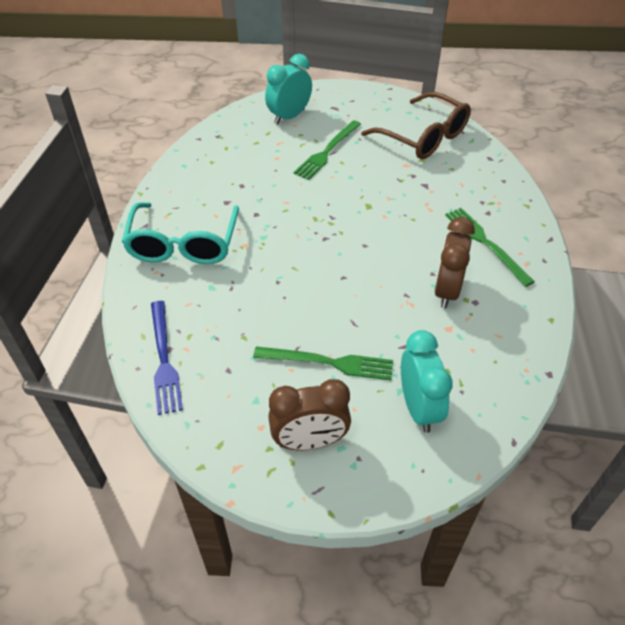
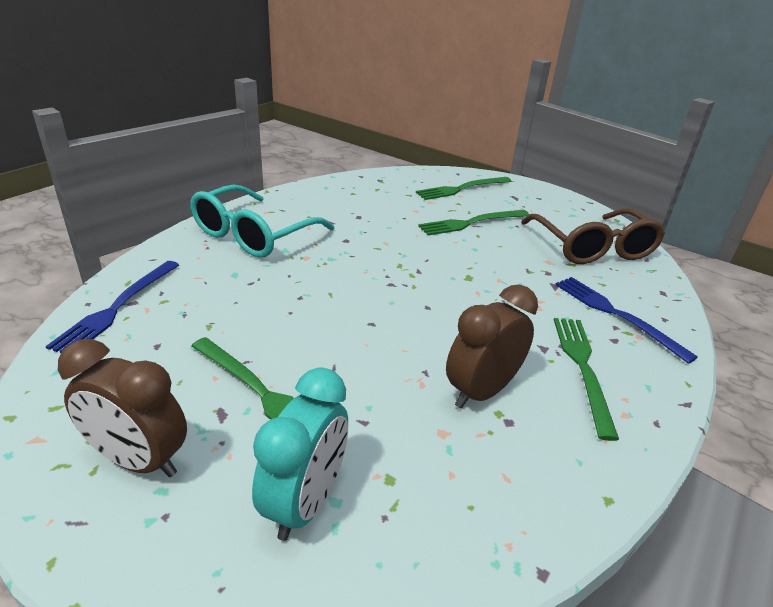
camera: 30 degrees right, 15 degrees down
(289, 116) = (461, 189): turquoise clock -> green fork
(476, 191) = (616, 314): none -> blue fork

